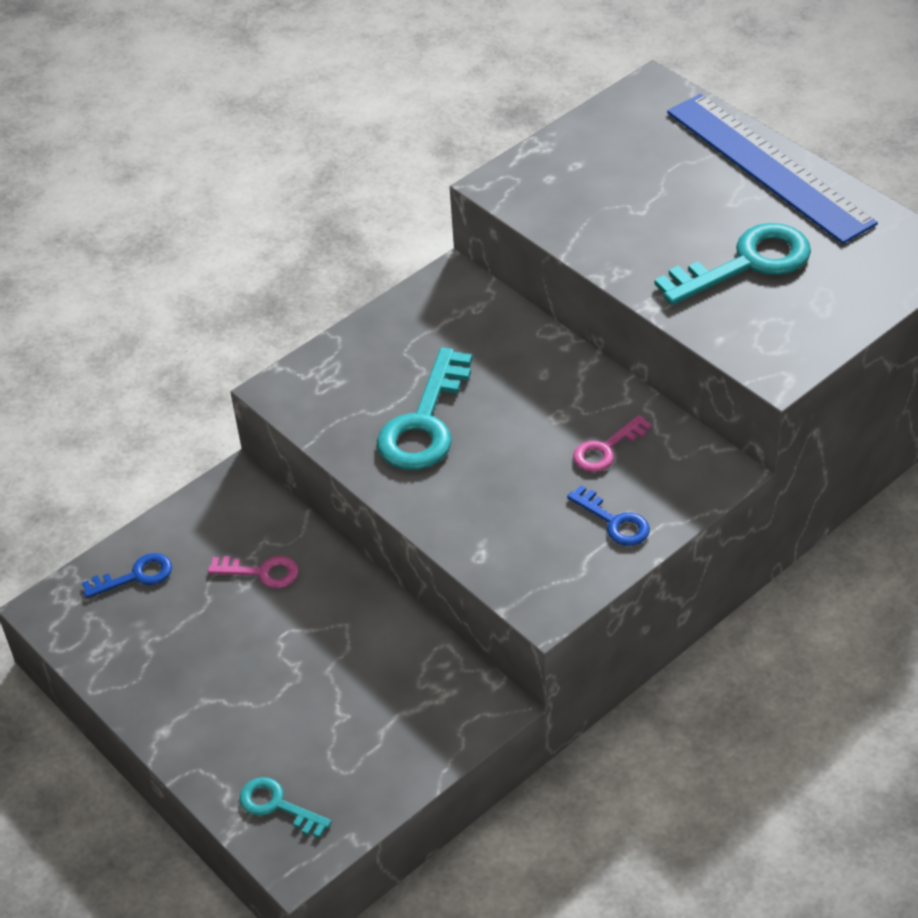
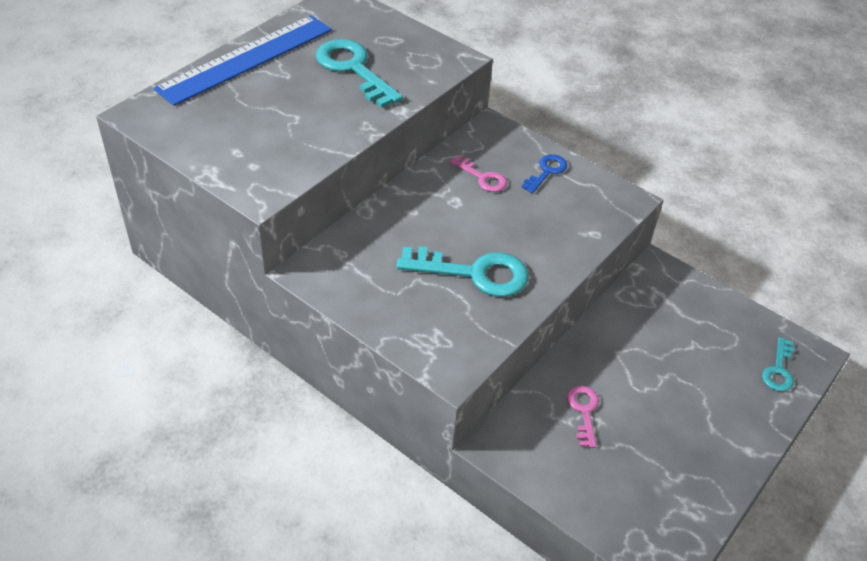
camera: 105 degrees left, 0 degrees up
(136, 576) = (611, 502): blue key -> none

